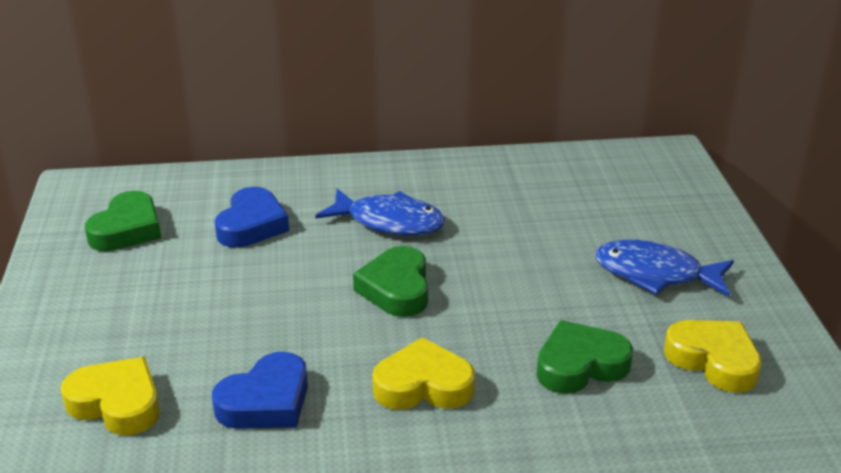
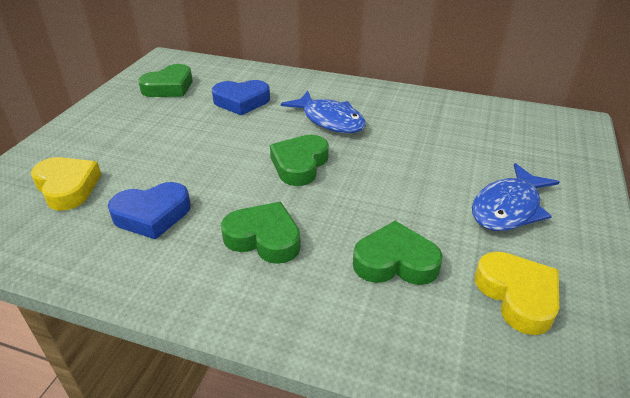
camera: 25 degrees right, 5 degrees up
(252, 225) = (241, 101): blue heart -> blue heart turned 45 degrees clockwise
(423, 385) = (264, 238): yellow heart -> green heart
(655, 274) = (508, 208): blue fish -> blue fish turned 90 degrees counterclockwise

